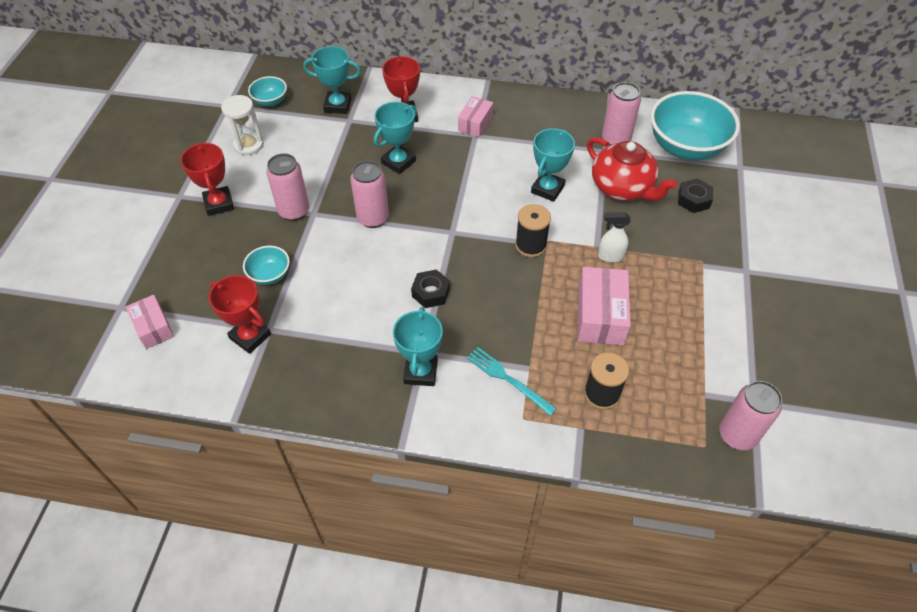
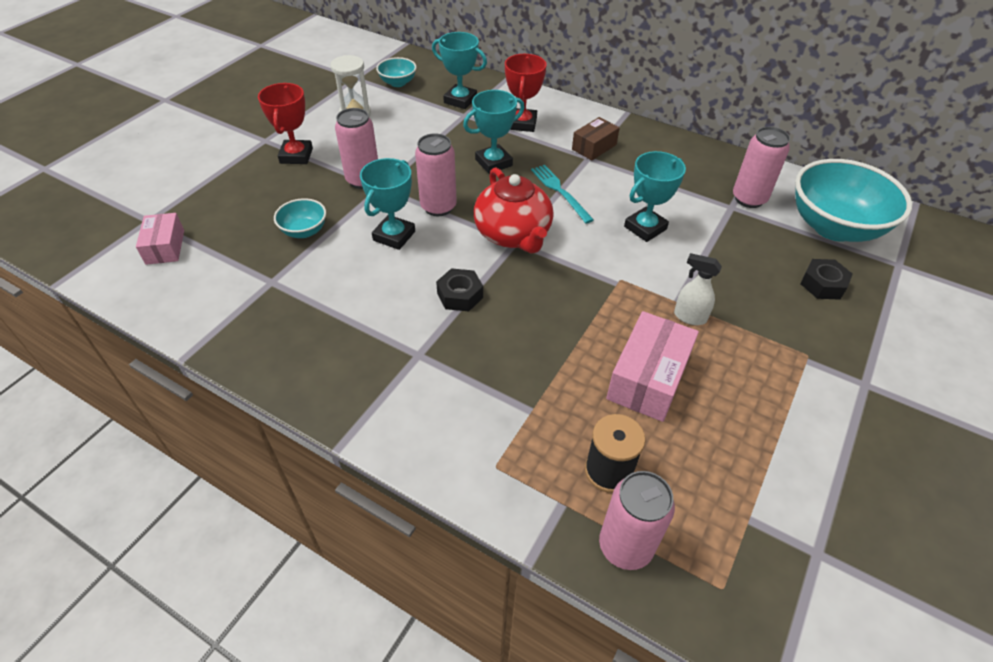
camera: 20 degrees right, 5 degrees down
(250, 336) = (249, 283): red trophy -> none
(420, 372) = (404, 374): turquoise trophy -> turquoise trophy (394, 236)
(475, 123) = (594, 147): pink box -> brown box
(508, 379) = (500, 415): turquoise fork -> turquoise fork (560, 191)
(530, 245) = (598, 279): black spool -> none
(622, 188) = (736, 249): red teapot -> red teapot (513, 235)
(737, 435) = (776, 590): pink can -> pink can (625, 546)

